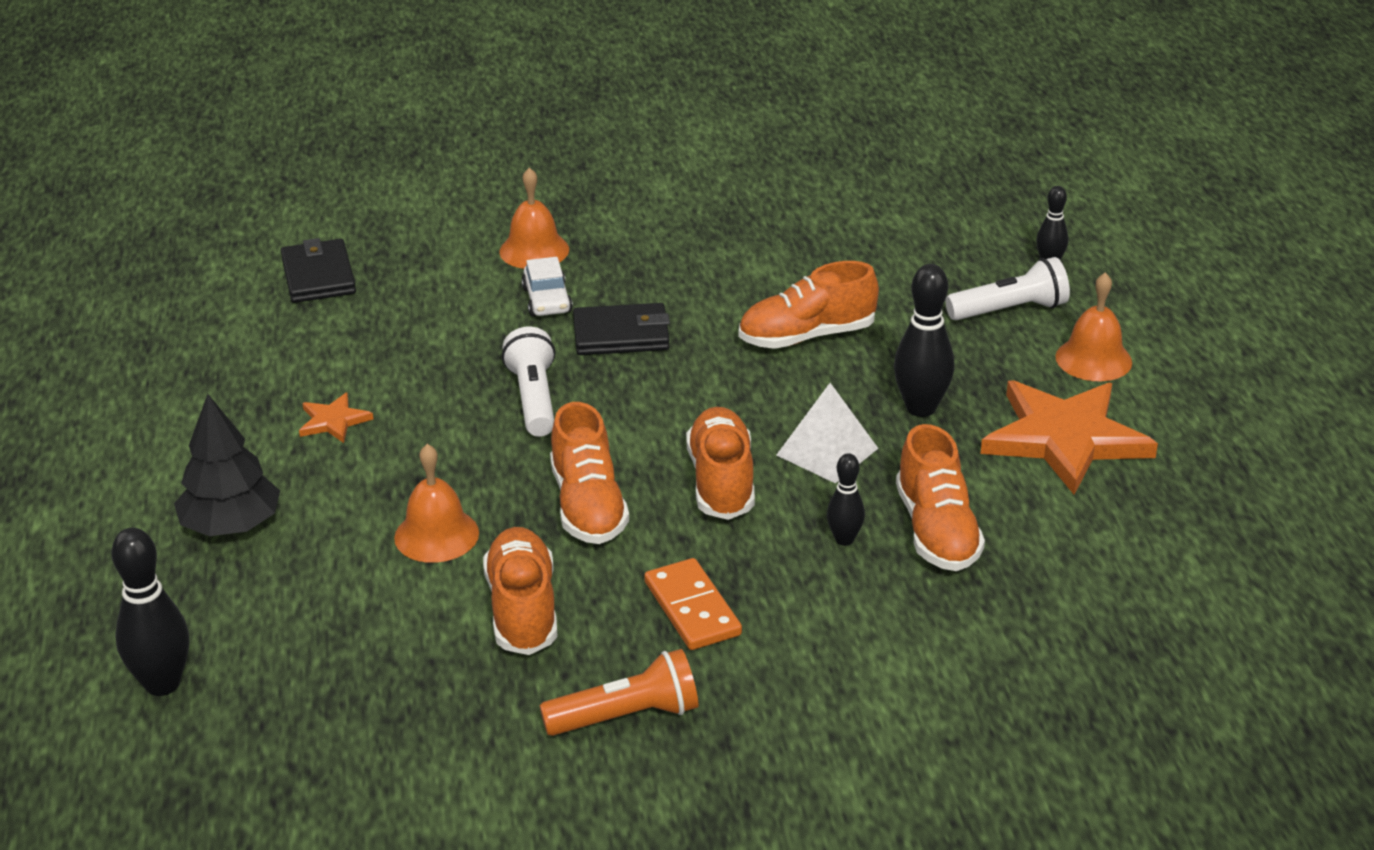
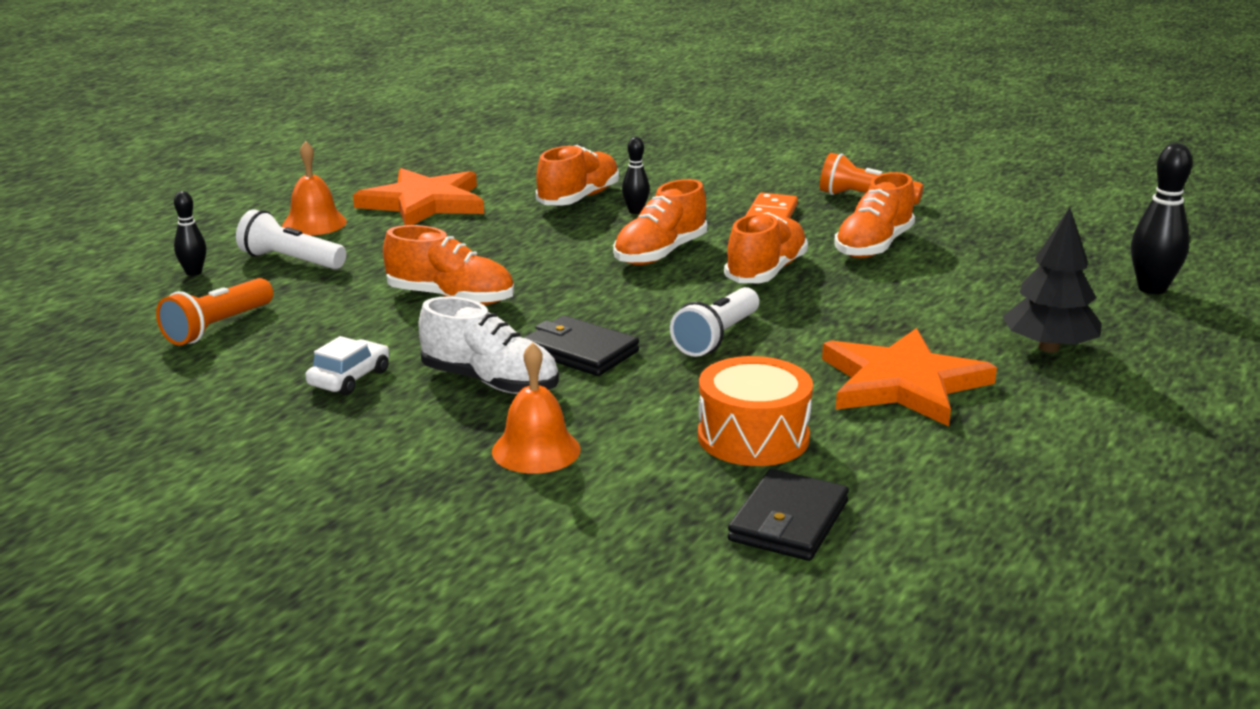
camera: 140 degrees left, 10 degrees down
(333, 421) = (902, 383): orange star -> orange star, size x2.25
(402, 322) = (753, 437): none -> orange drum
(436, 535) = (891, 293): orange bell -> none
(547, 300) = (596, 401): white car -> white car (349, 378)
(643, 281) = (490, 382): none -> white shoe
(827, 451) = (568, 243): white pyramid -> none
(914, 232) = (217, 327): none -> orange flashlight
(921, 408) = (468, 240): black bowling pin -> none

